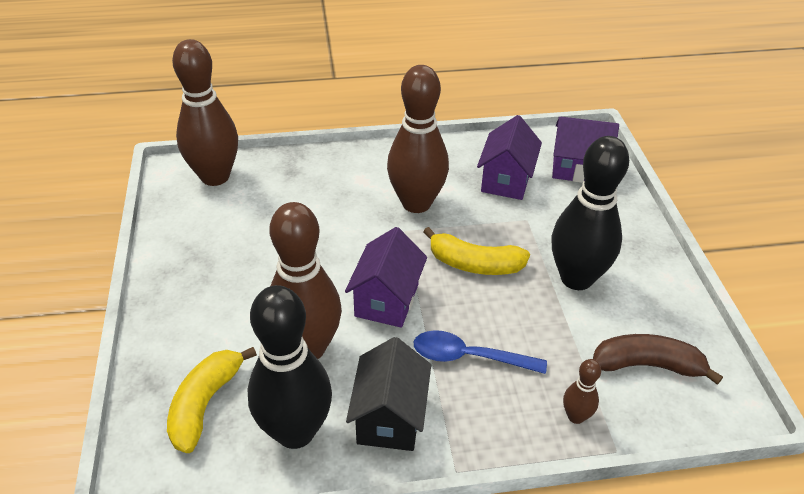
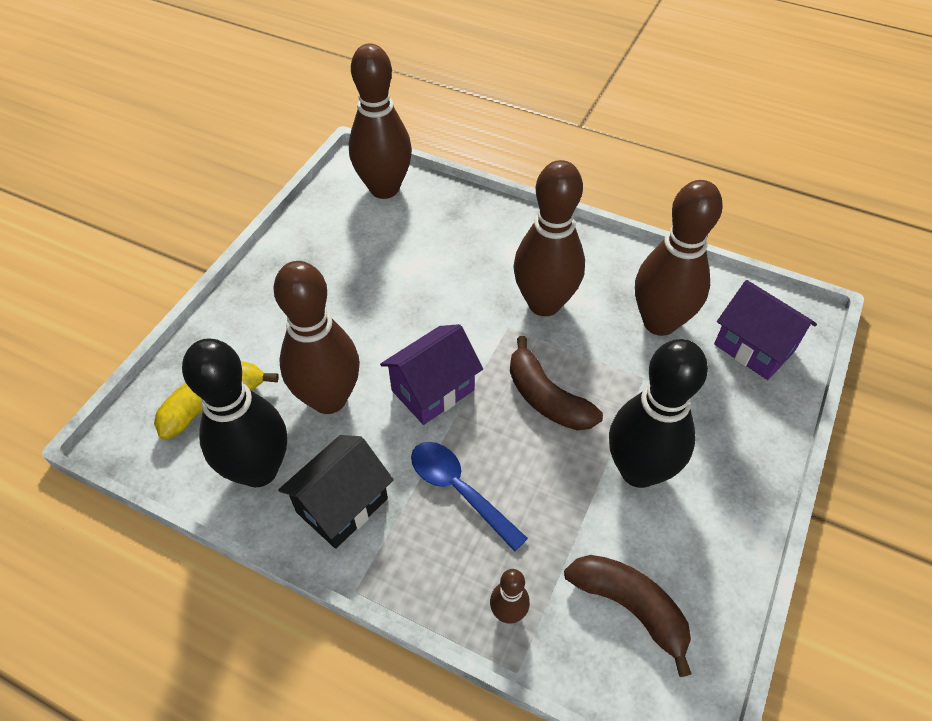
camera: 35 degrees right, 10 degrees up
(474, 264) = (546, 398): yellow banana -> brown banana
(506, 180) = (659, 322): purple house -> brown bowling pin

